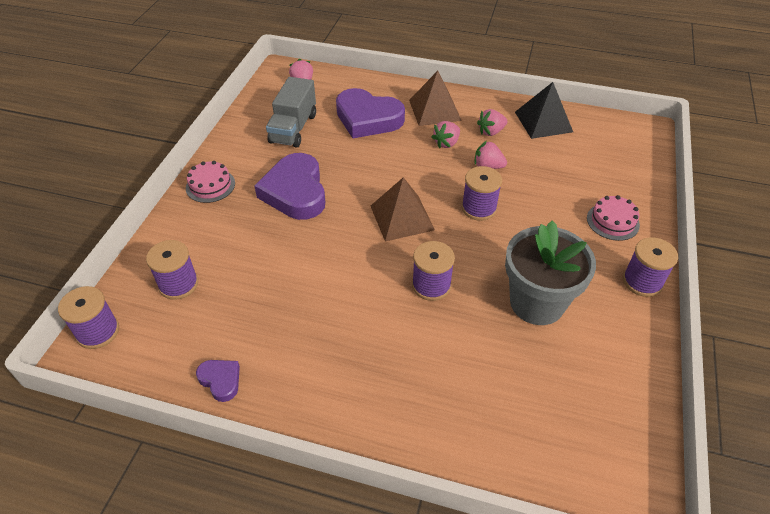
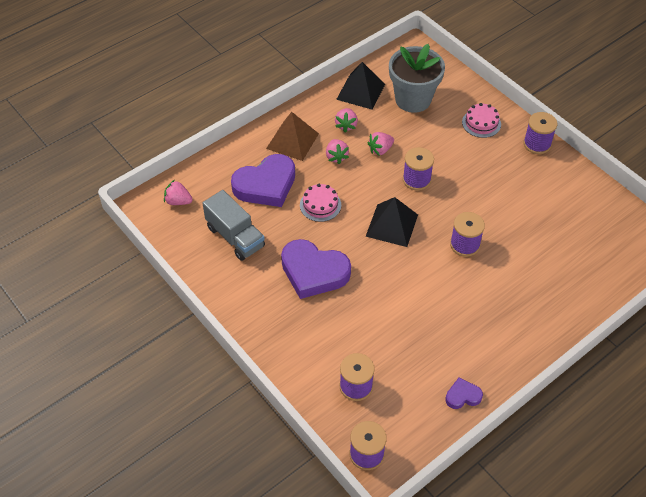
camera: 55 degrees left, 5 degrees up
(210, 185) = (260, 322): pink cake -> pink cake (320, 205)
(402, 217) = (392, 225): brown pyramid -> black pyramid
(537, 303) = (516, 202): grey flower pot -> grey flower pot (413, 99)

